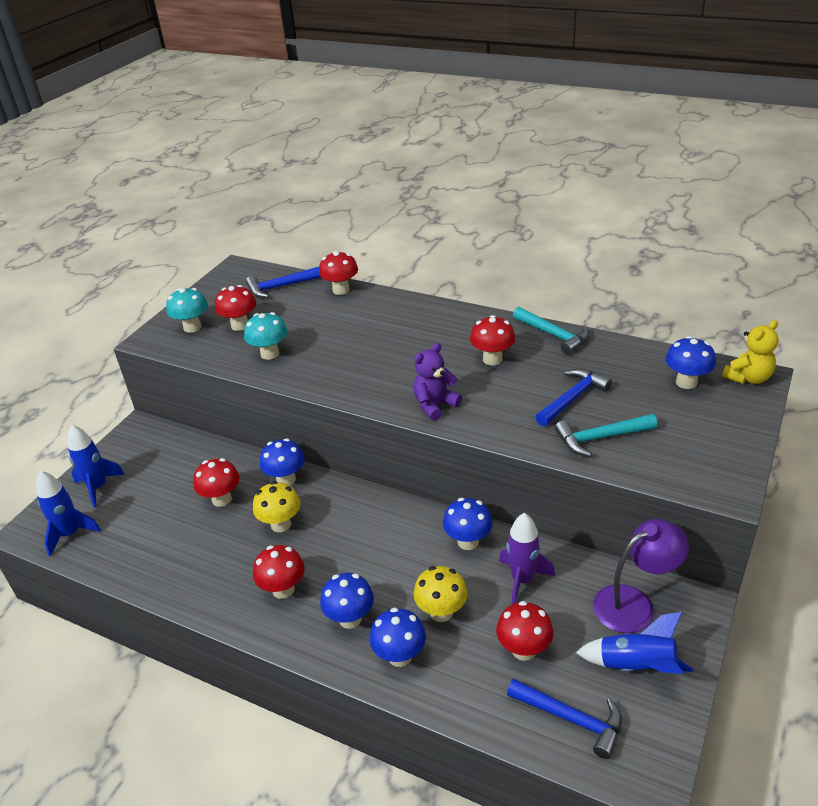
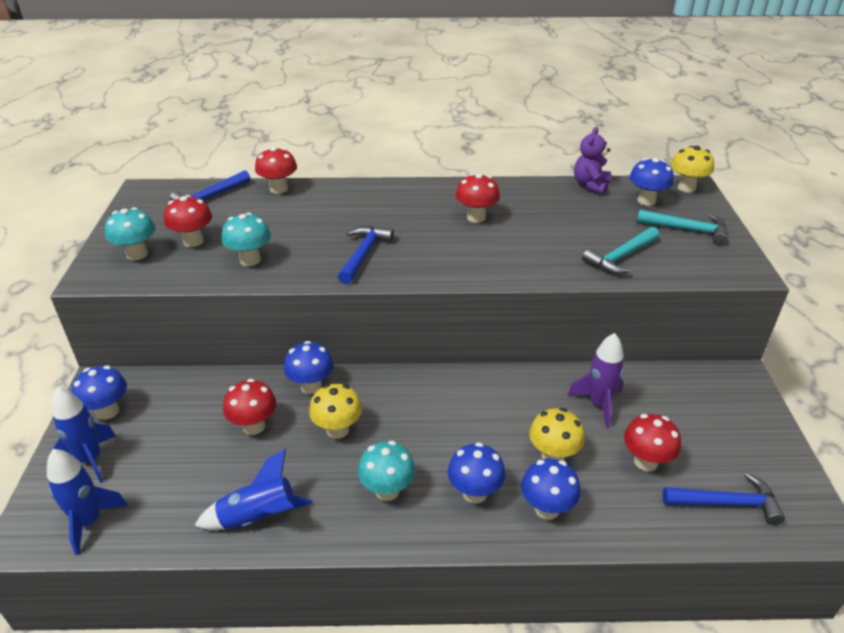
camera: 30 degrees left, 0 degrees up
(283, 589) = (387, 490): red mushroom -> turquoise mushroom
(435, 405) = (458, 266): purple teddy bear -> purple teddy bear (590, 185)
(468, 541) = (528, 388): blue mushroom -> blue mushroom (108, 411)
(554, 335) = (511, 187): turquoise hammer -> turquoise hammer (687, 230)
(572, 398) = (571, 232): blue hammer -> blue hammer (363, 254)
(634, 603) = (698, 392): purple lamp -> none
(636, 666) = (739, 441): blue rocket -> blue rocket (258, 517)
(748, 378) = (686, 188): yellow teddy bear -> yellow mushroom

